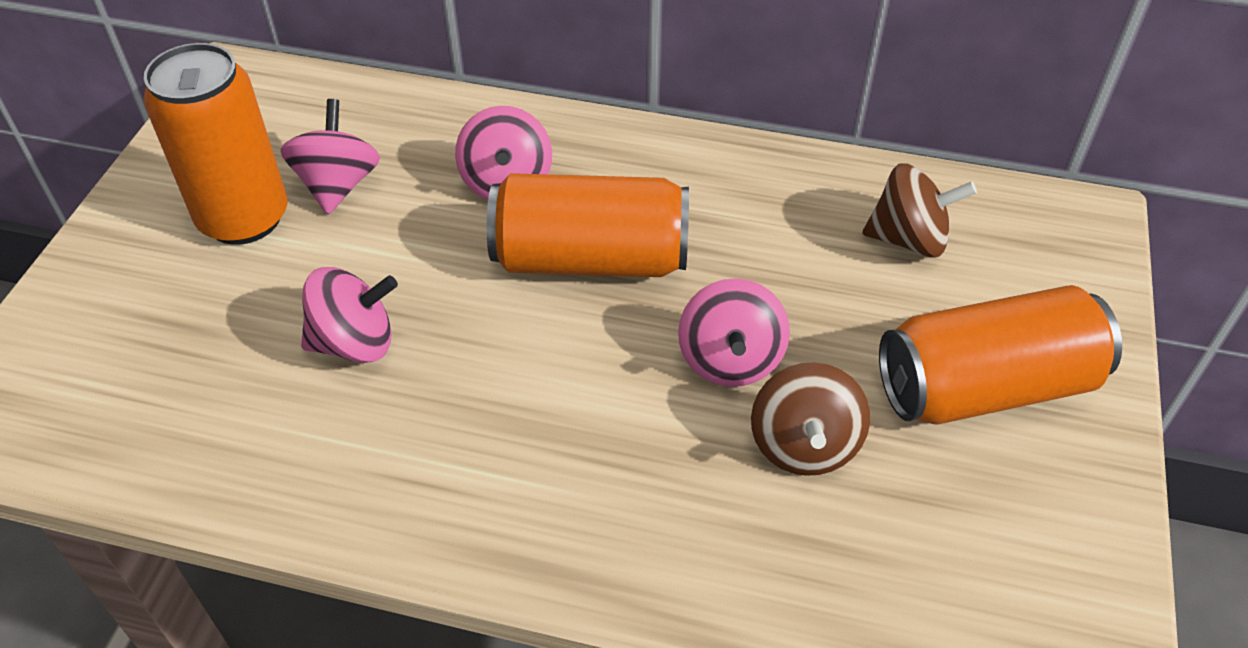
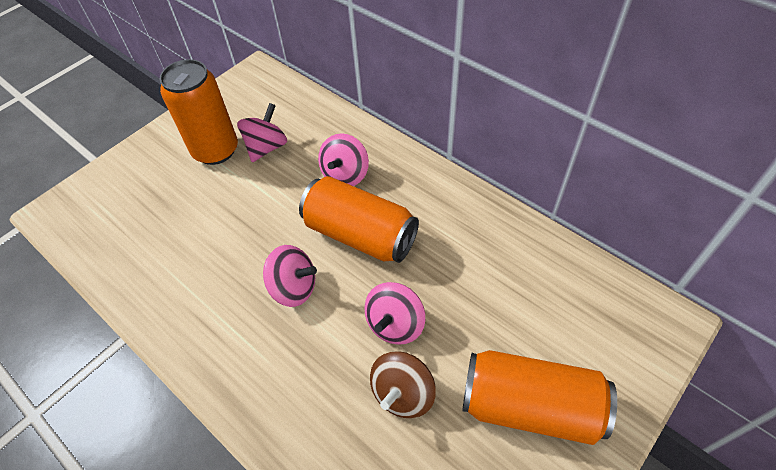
camera: 30 degrees right, 5 degrees up
(355, 343) = (223, 237): pink spinning top -> pink spinning top (294, 288)
(909, 239) = (544, 292): brown spinning top -> none

